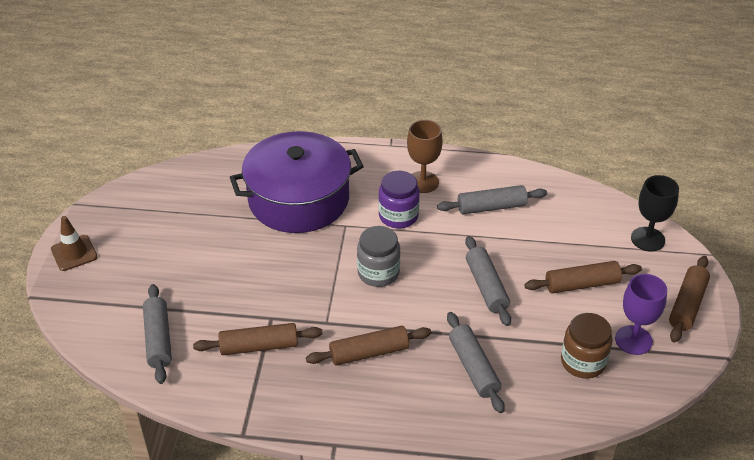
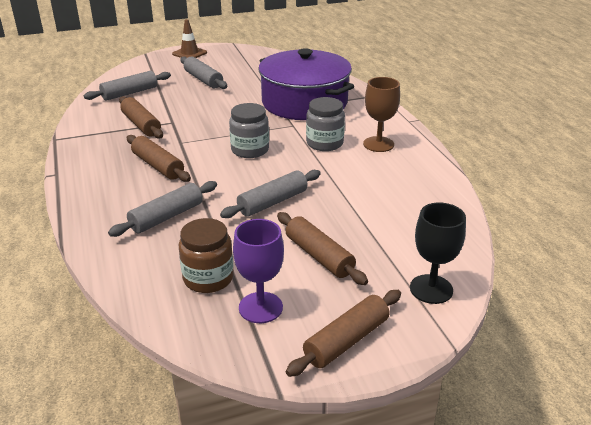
camera: 65 degrees right, 10 degrees down
(398, 216) = (324, 143): purple jar -> grey jar
(491, 207) = (381, 183): grey rolling pin -> grey rolling pin (203, 79)
(687, 305) = (346, 341): brown rolling pin -> brown rolling pin turned 45 degrees counterclockwise

